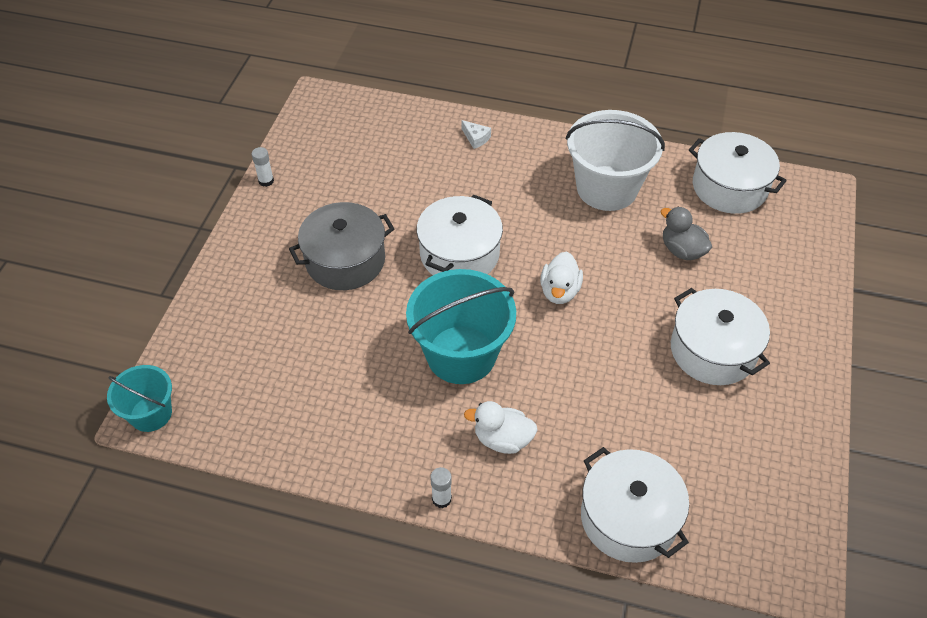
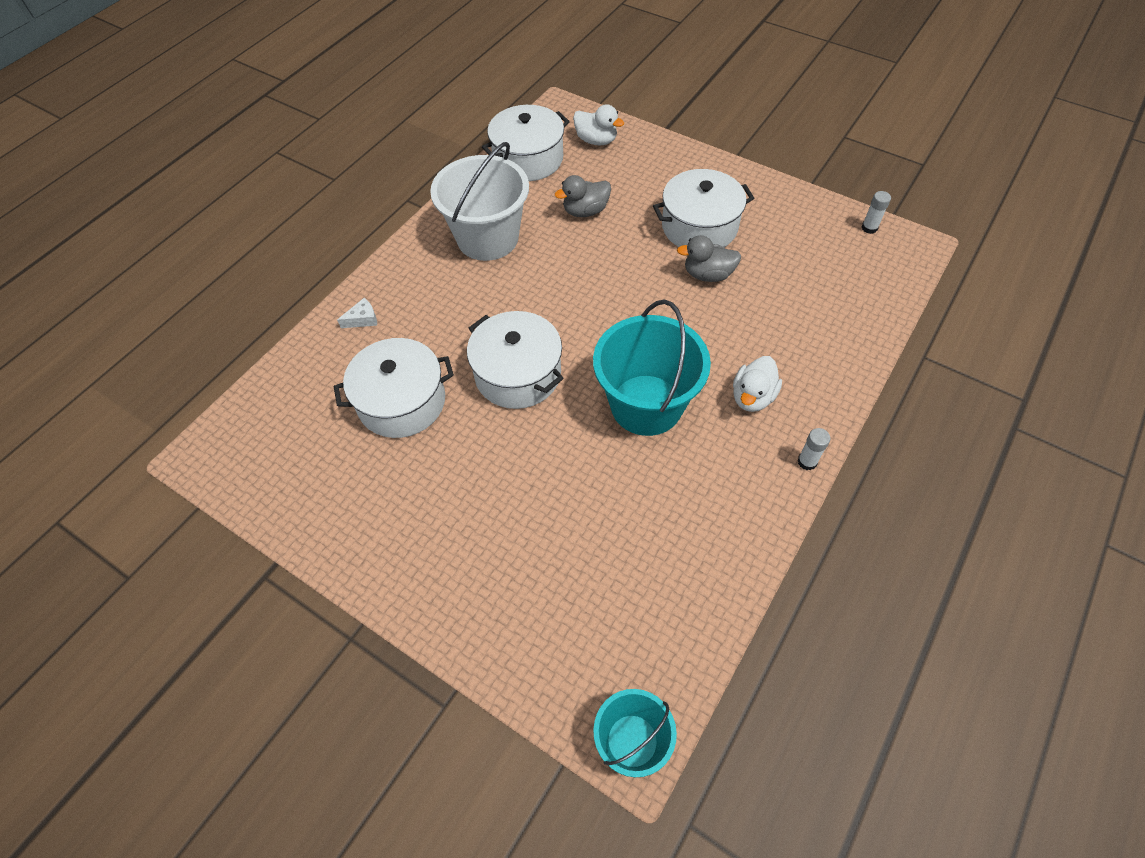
camera: 70 degrees left, 5 degrees up
(266, 181) = (312, 543): white glue stick -> white glue stick (869, 228)
(345, 260) = (480, 481): grey pot -> none
(559, 291) = (598, 308): white duck -> white duck (596, 140)
(628, 517) = (849, 330): white pot -> white pot (402, 402)
(646, 371) = (708, 274): none -> grey duck

